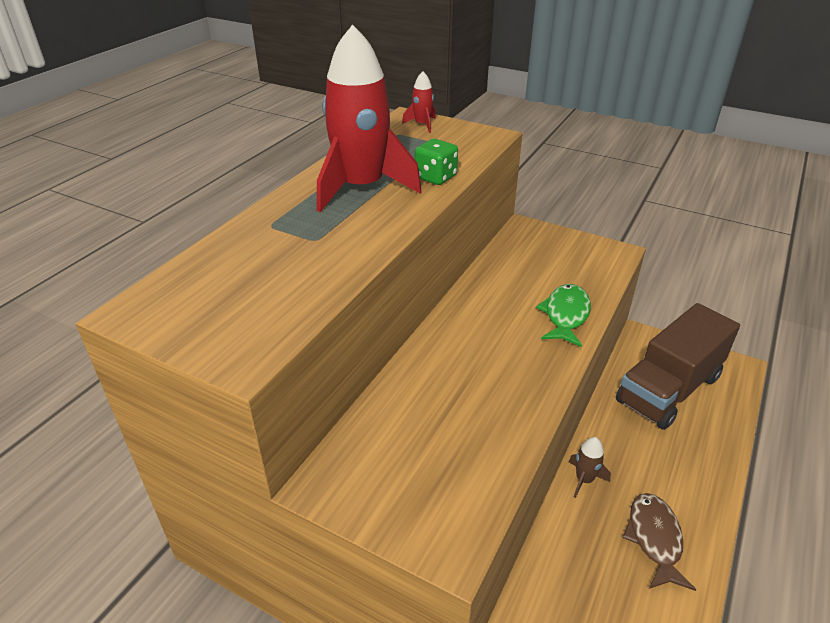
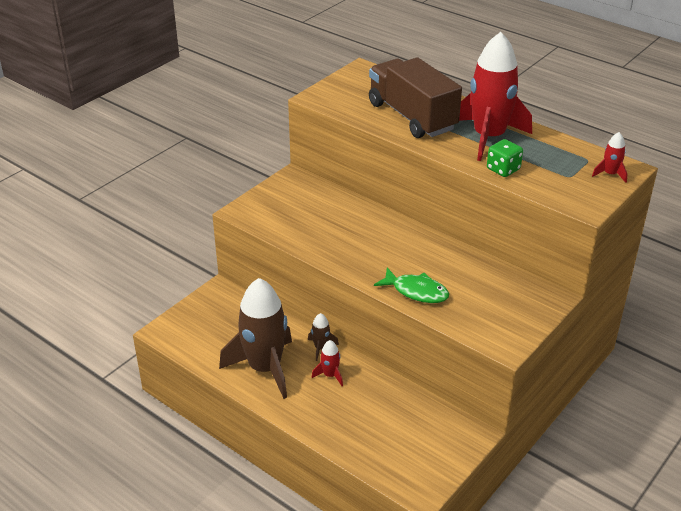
camera: 100 degrees right, 0 degrees up
(627, 462) = (330, 375): none -> red rocket
(654, 539) = (265, 368): brown fish -> brown rocket
(669, 389) = (400, 428): brown truck -> brown truck (412, 117)

